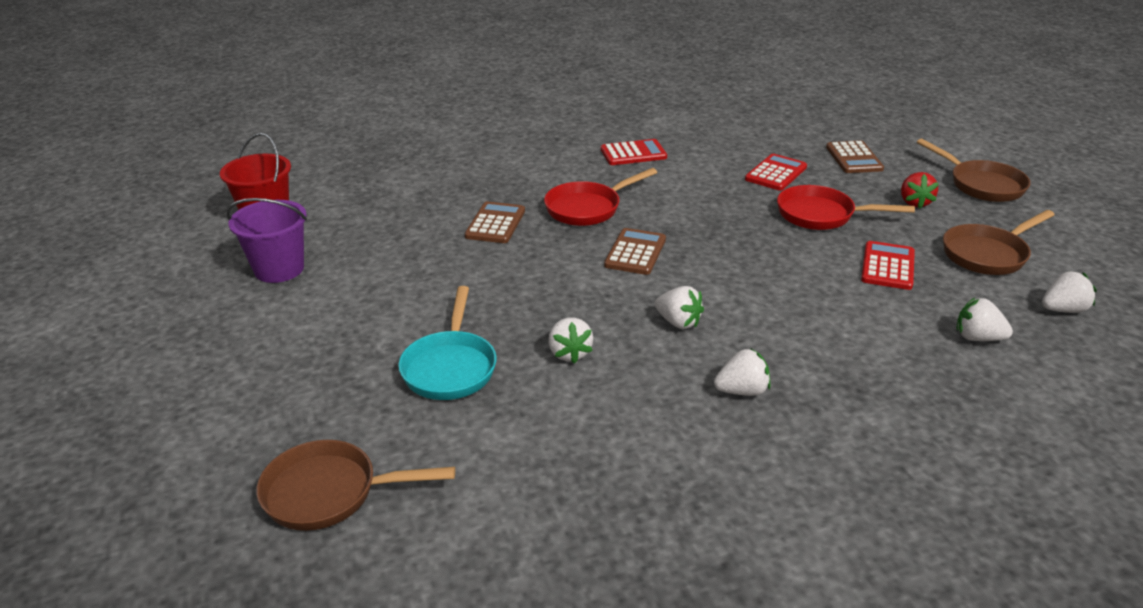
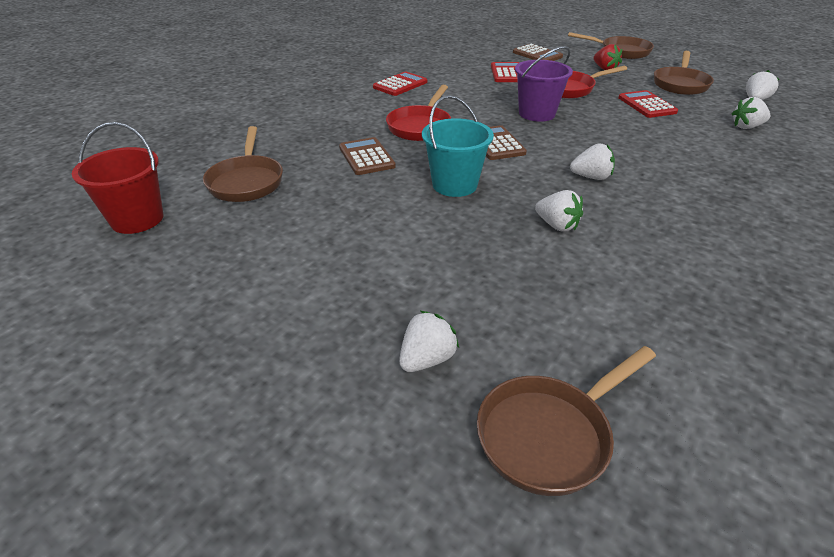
camera: 35 degrees left, 5 degrees up
(279, 269) = (213, 258): purple bucket -> purple bucket (537, 114)
(373, 212) = (246, 181): none -> brown pan
(450, 367) = (488, 274): turquoise pan -> none
(535, 279) = (454, 185): none -> turquoise bucket
(742, 391) = (693, 204): white strawberry -> white strawberry (427, 359)

